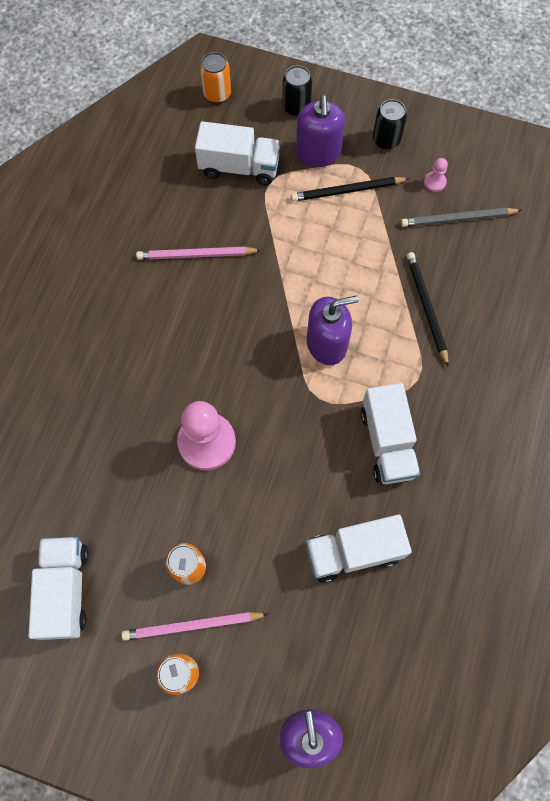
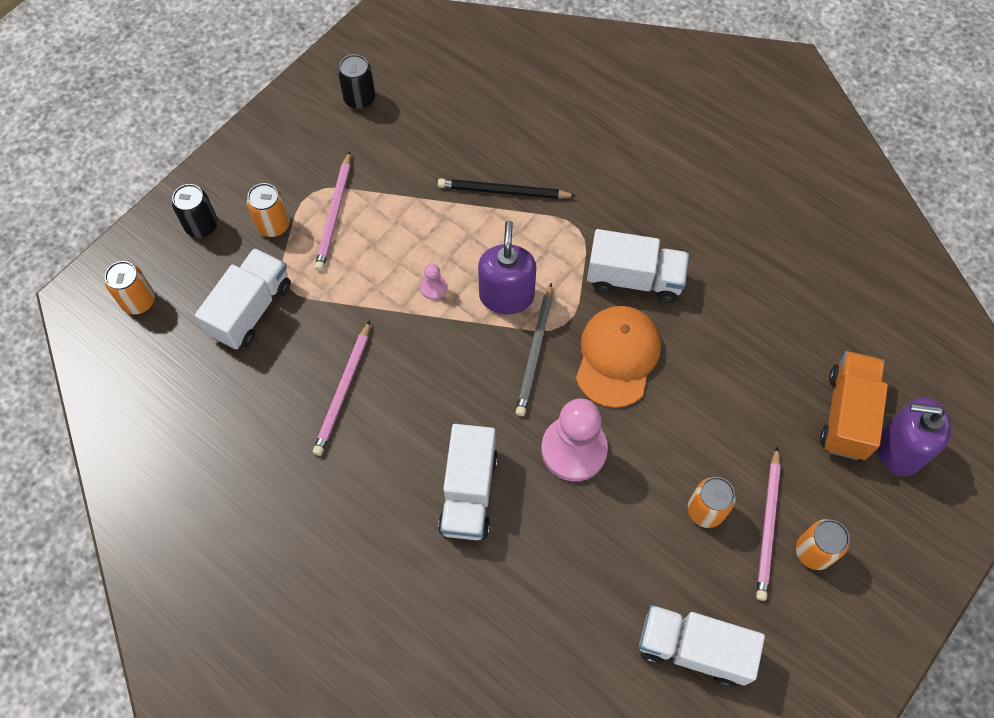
camera: 70 degrees left, 5 degrees down
(305, 451) = (617, 357): none -> orange cap
(318, 153) = (273, 225): purple soap dispenser -> orange can
(326, 673) = (847, 414): none -> orange truck
(347, 191) = (334, 214): black pencil -> pink pencil
(353, 552) = (736, 348): white truck -> white truck (468, 492)
(386, 140) = (290, 155): black can -> black can (359, 99)
(434, 182) = (364, 131): pink pawn -> pink pawn (433, 288)
(458, 219) = (416, 127): grey pencil -> grey pencil (535, 352)

